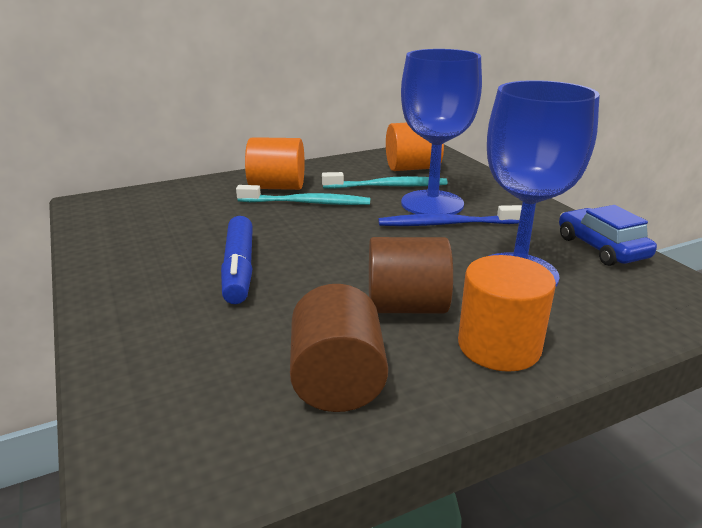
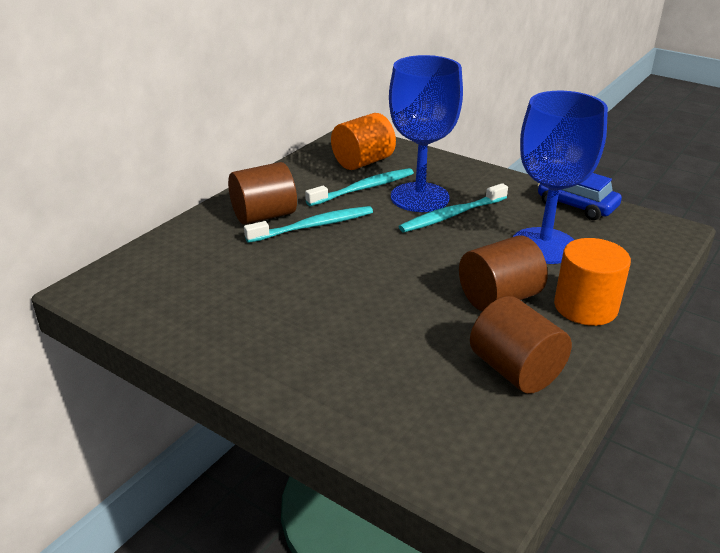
camera: 30 degrees left, 5 degrees up
(239, 269) = (336, 309): blue marker -> none
(277, 187) = (264, 216): orange cylinder -> brown cylinder
(447, 224) = (452, 215): blue toothbrush -> turquoise toothbrush

